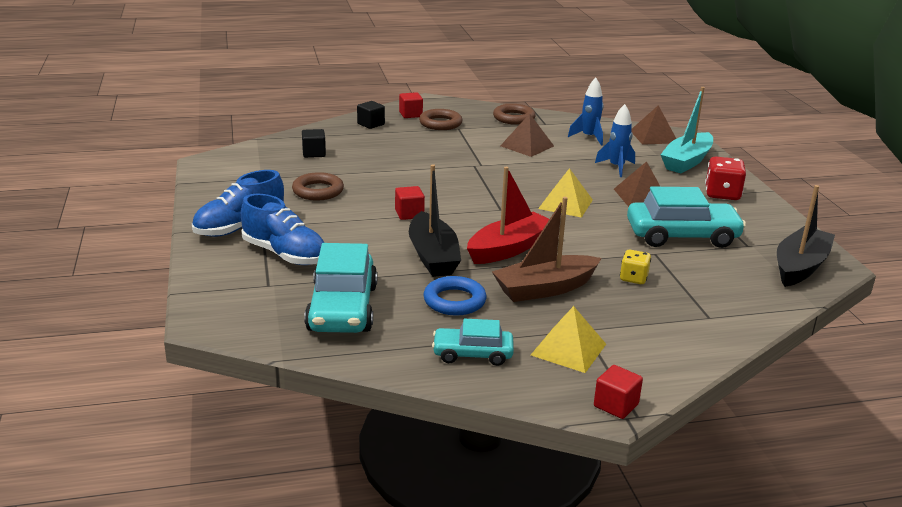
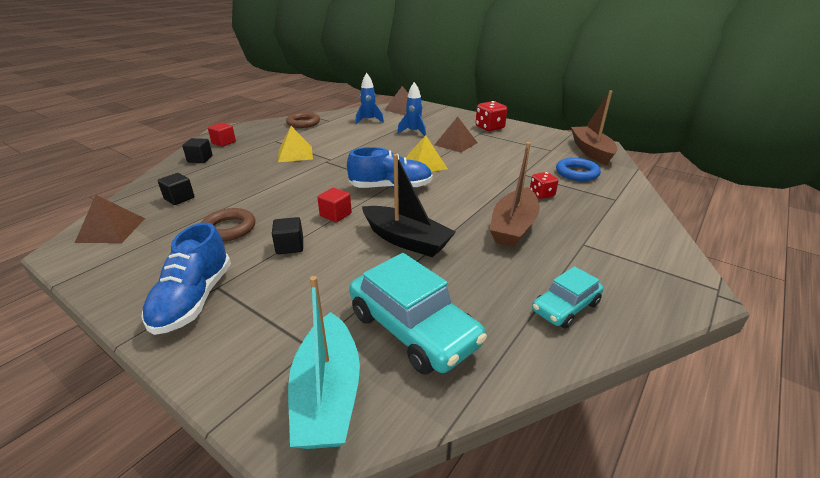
camera: 40 degrees left, 5 degrees up
(285, 254) = (281, 304): blue shoe -> blue shoe (391, 187)
(341, 222) = (290, 246): none -> black cube
(440, 123) = (257, 142): brown ring -> none
(454, 301) = (479, 269): blue ring -> blue ring (577, 173)
(509, 249) = (444, 209): red boat -> none
(527, 146) = (340, 137): brown pyramid -> brown pyramid (111, 230)
(568, 349) = (603, 264): yellow pyramid -> yellow pyramid (295, 154)
(616, 405) = (697, 289): red cube -> none
(633, 278) = (541, 194): yellow dice -> red dice
(682, 236) = (515, 158): turquoise car -> none
(686, 161) = (442, 117): turquoise boat -> turquoise boat (327, 394)
(800, 267) = (591, 151): black boat -> brown boat

